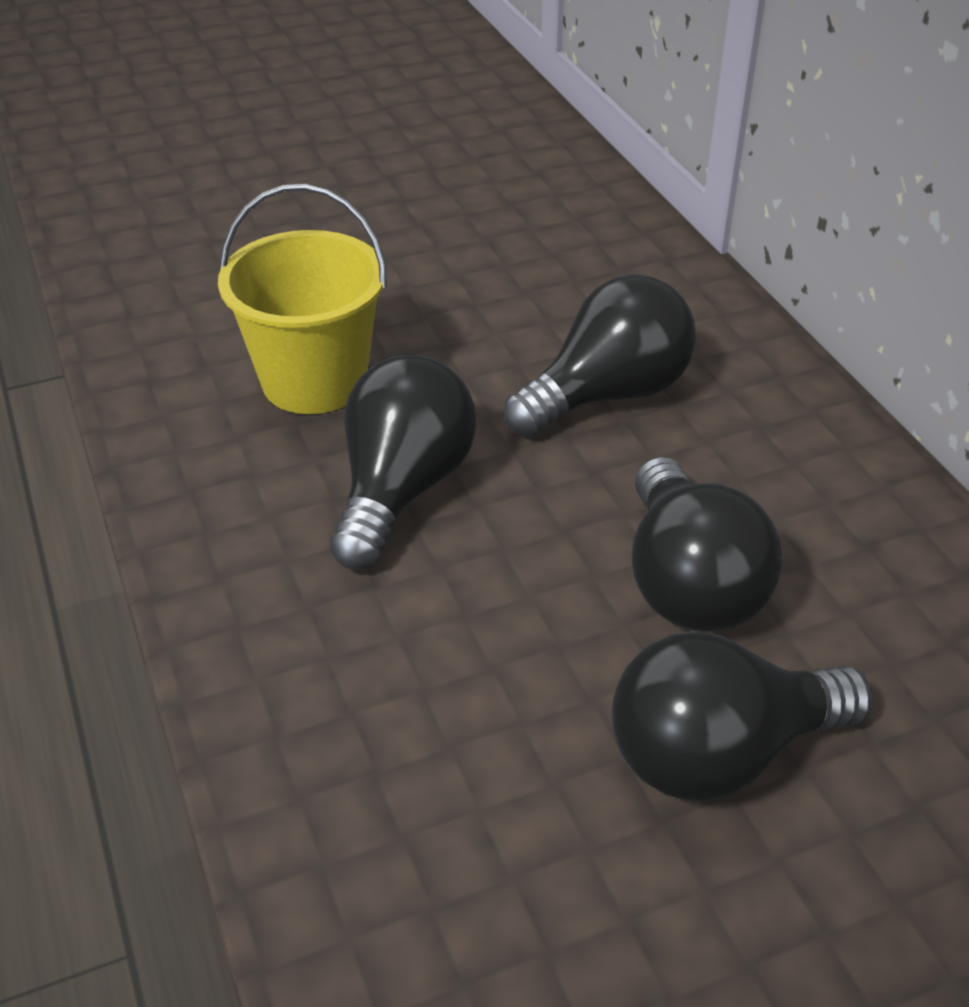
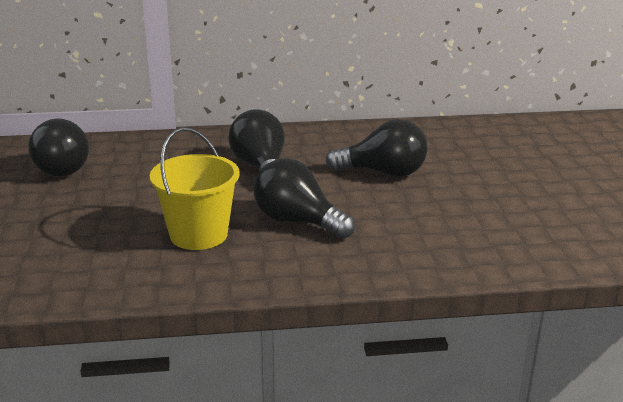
camera: 75 degrees left, 15 degrees down
(719, 753) = (467, 183): black light bulb -> black light bulb (65, 167)

